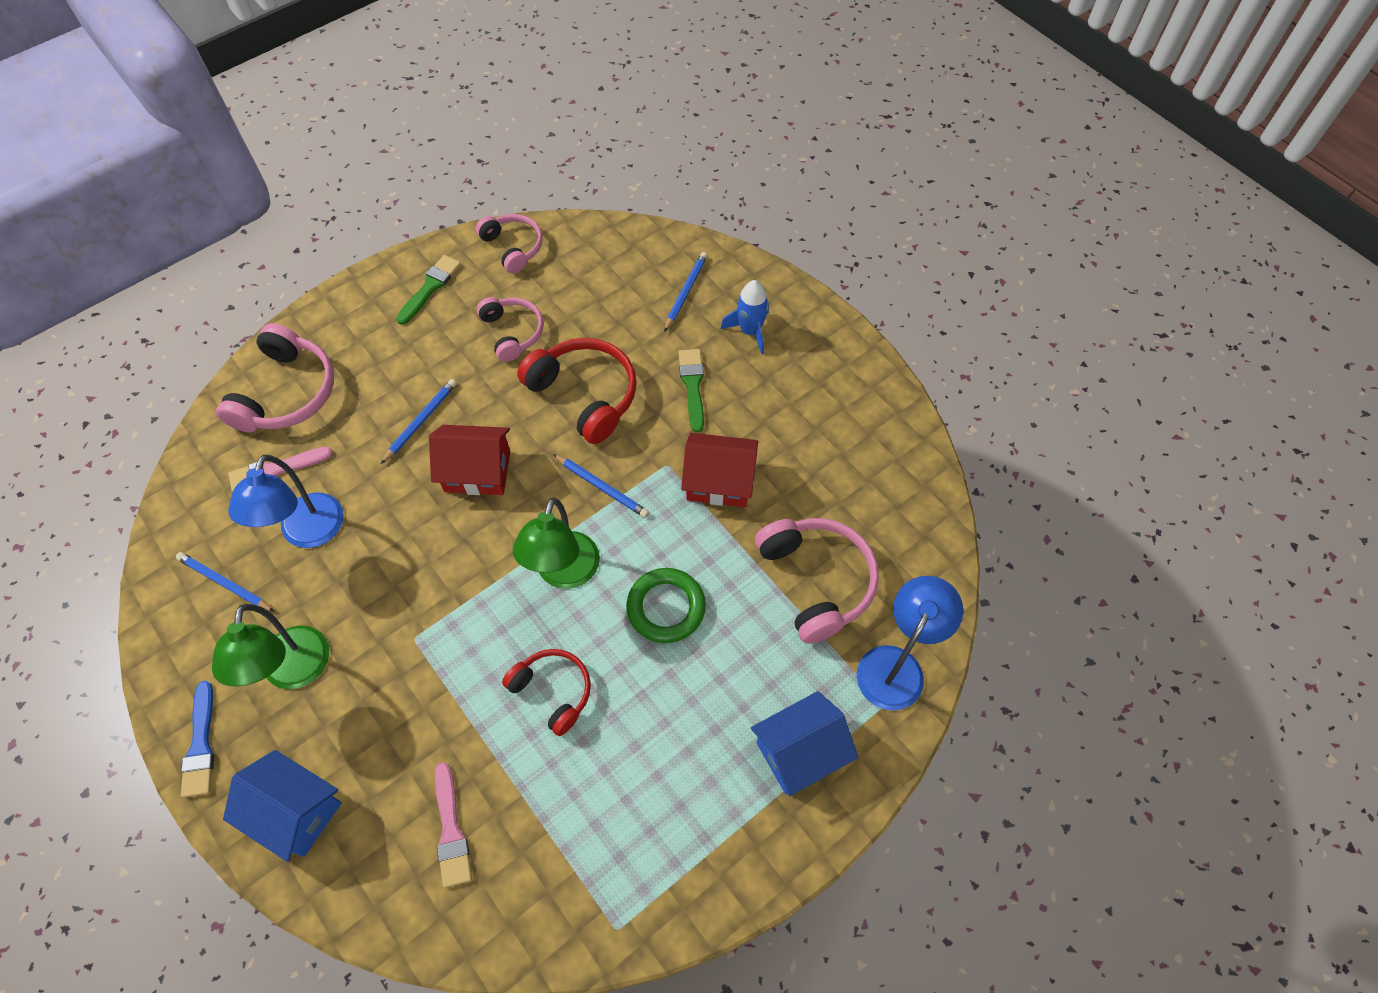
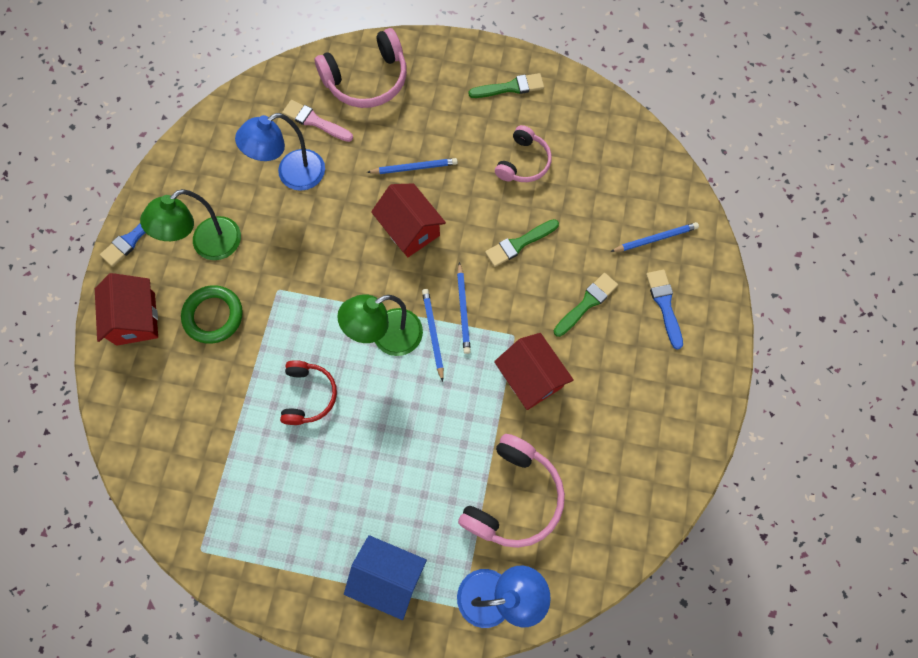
camera: 50 degrees right, 10 degrees up
(225, 583) = (228, 162): blue pencil -> blue pencil (433, 333)
(296, 811) = (136, 319): blue house -> red house
(451, 830) = (186, 410): pink brush -> none
(513, 247) = (586, 106): pink headphones -> none
(585, 395) = (519, 244): red headphones -> green brush
(666, 607) = (415, 417): green ring -> green ring (213, 316)
(750, 331) = (664, 305): blue rocket -> blue brush

